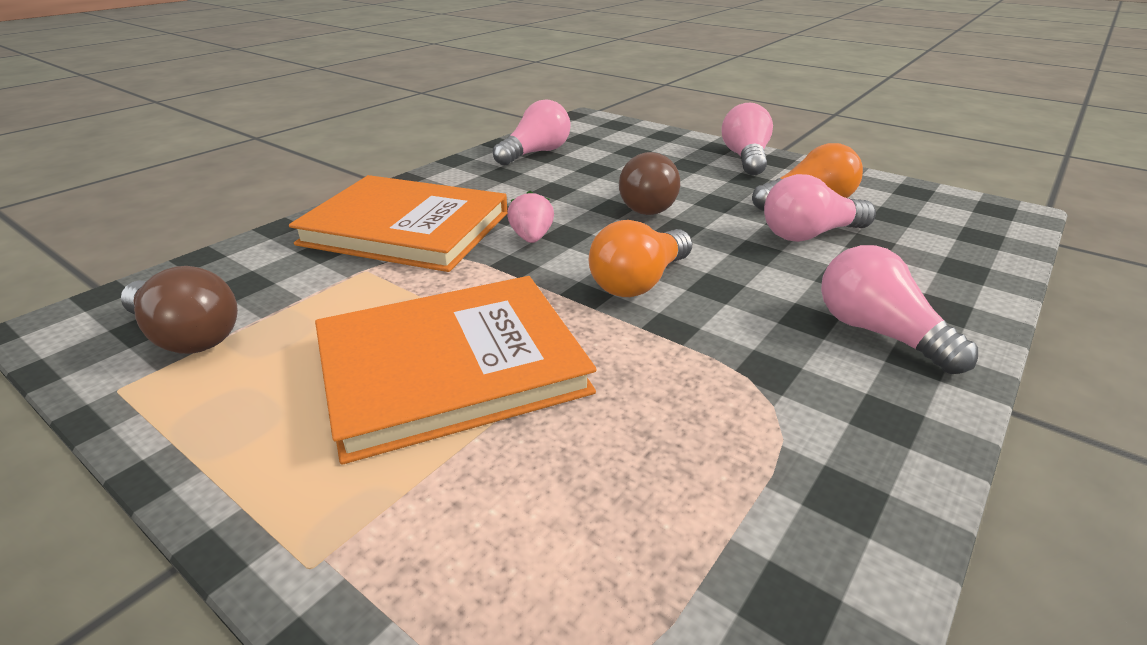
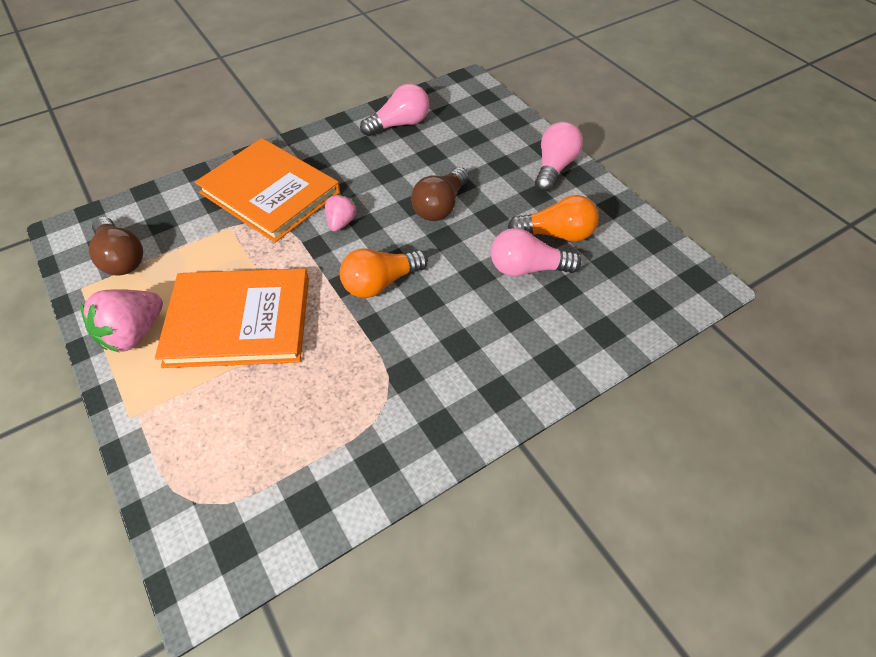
camera: 20 degrees right, 20 degrees up
(257, 429) = (134, 334): none -> pink strawberry
(877, 332) = (491, 367): pink light bulb -> none

